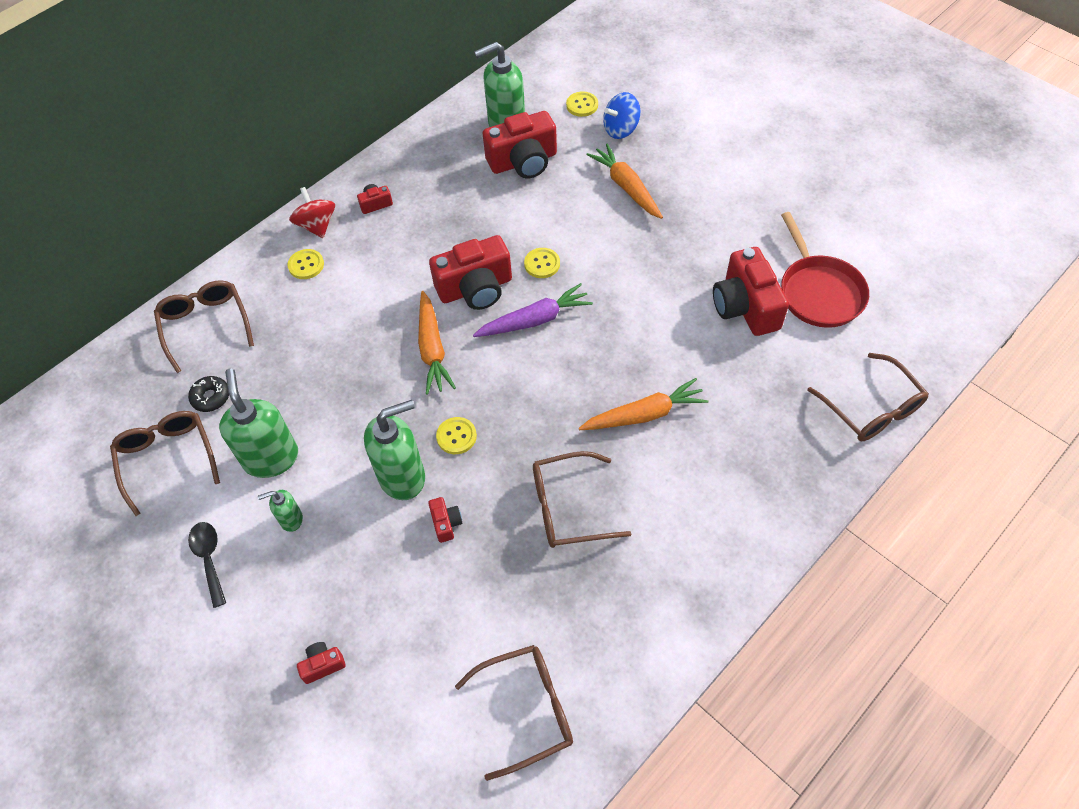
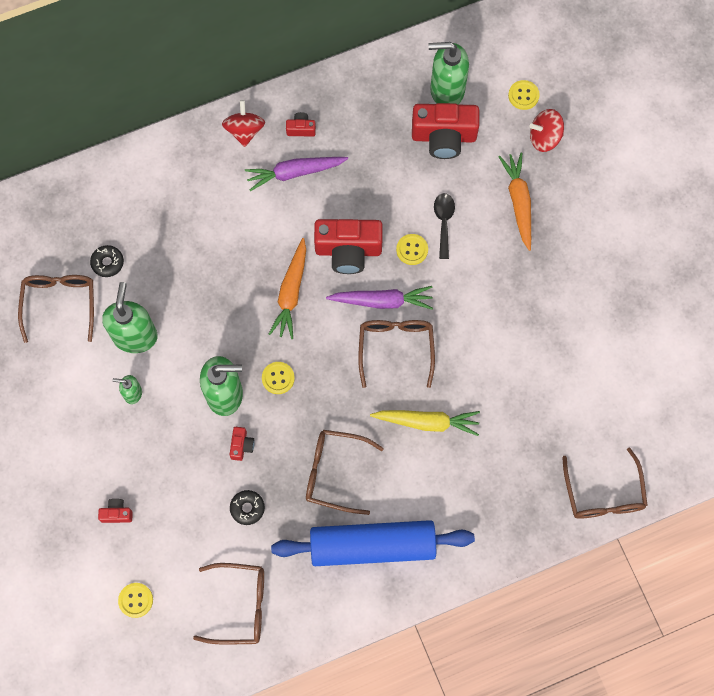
camera: 20 degrees right, 15 degrees up
(205, 325) = (124, 193): brown glasses -> brown glasses (396, 348)
(209, 558) = (65, 399): black spoon -> black spoon (443, 222)
(306, 265) = (222, 168): yellow button -> yellow button (135, 600)
(386, 242) = (294, 173): none -> purple carrot
(484, 589) = (247, 508): none -> black donut
(621, 129) = (544, 137): blue spinning top -> red spinning top
(644, 414) = (427, 422): orange carrot -> yellow carrot
(652, 568) = (372, 545): none -> blue rolling pin
(745, 306) = (555, 362): red camera -> none
(819, 292) = (623, 375): red pan -> none

